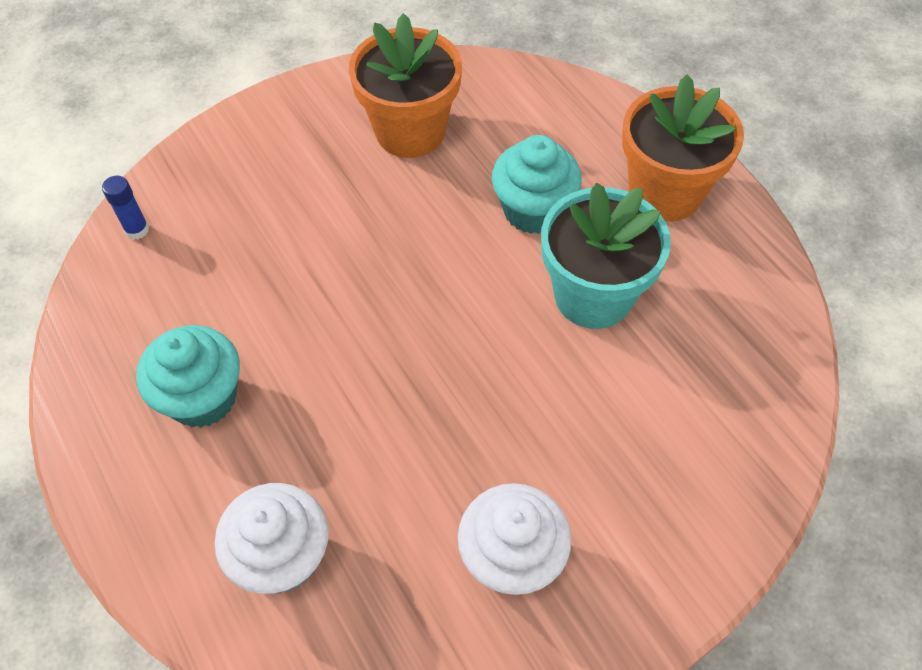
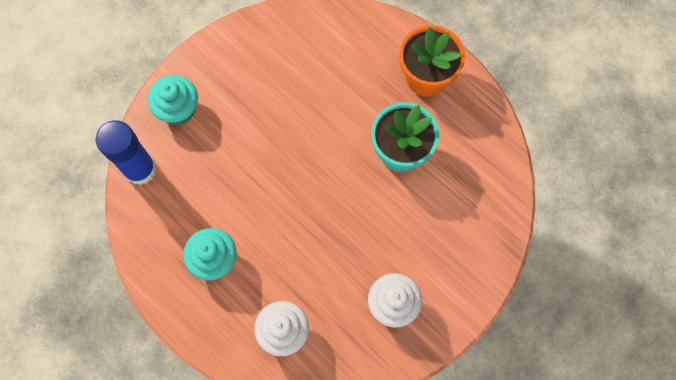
camera: 15 degrees left, 15 degrees up
(137, 230) = (140, 169): blue glue stick -> blue glue stick, size x2.39
(410, 131) = (274, 68): orange flower pot -> none
(533, 210) = (357, 106): turquoise cupcake -> turquoise cupcake (178, 109)

